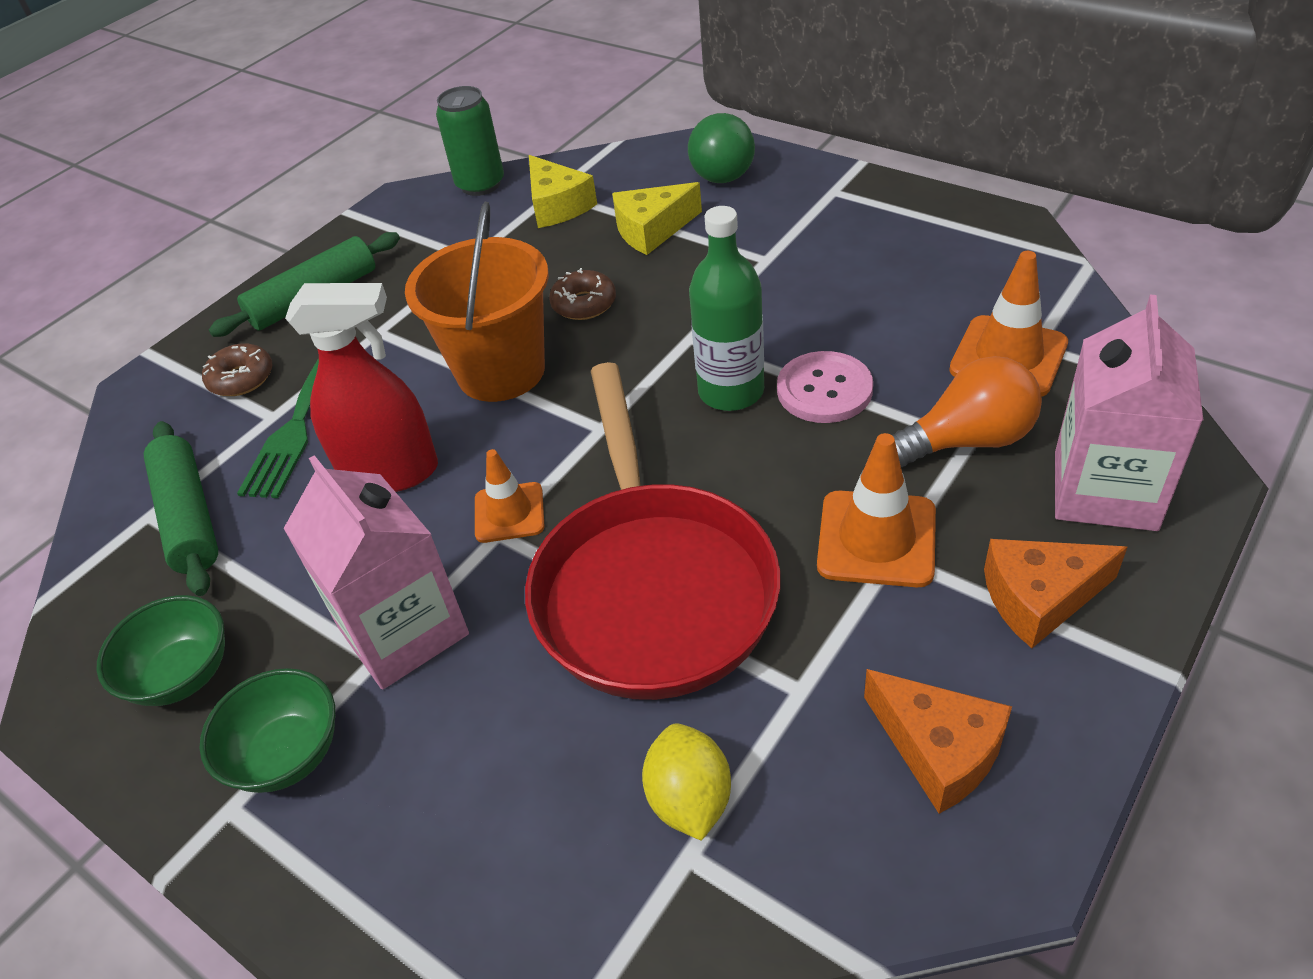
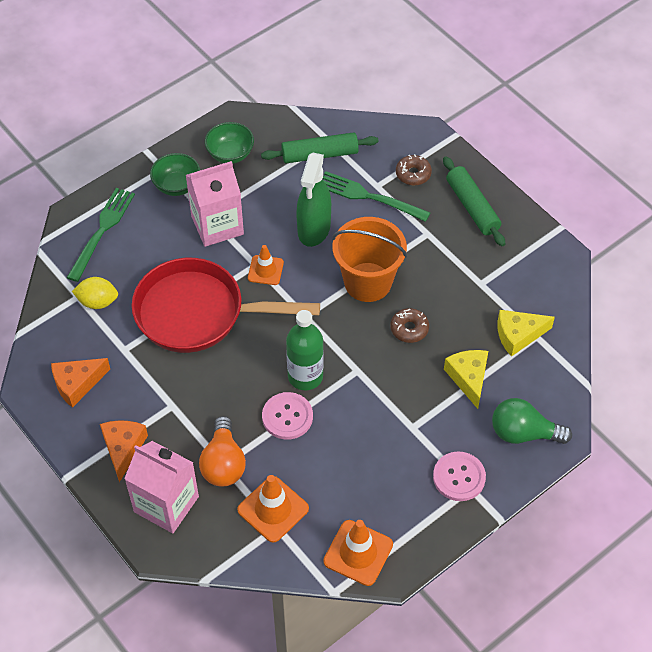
camera: 100 degrees right, 10 degrees up
(390, 472) = (314, 229): red spray bottle -> green spray bottle
(460, 880) = (102, 231): none -> green fork
(480, 184) = (562, 299): green can -> none
(823, 202) = (459, 477): none -> pink button
(876, 539) = (183, 402): orange traffic cone -> orange traffic cone (358, 553)

